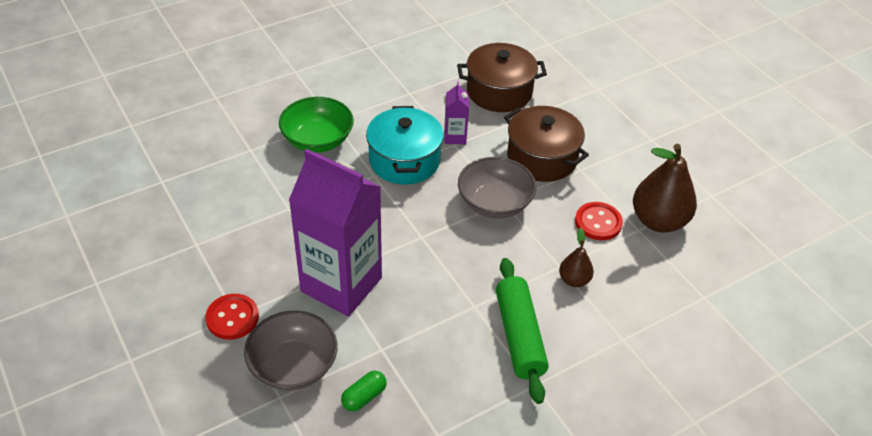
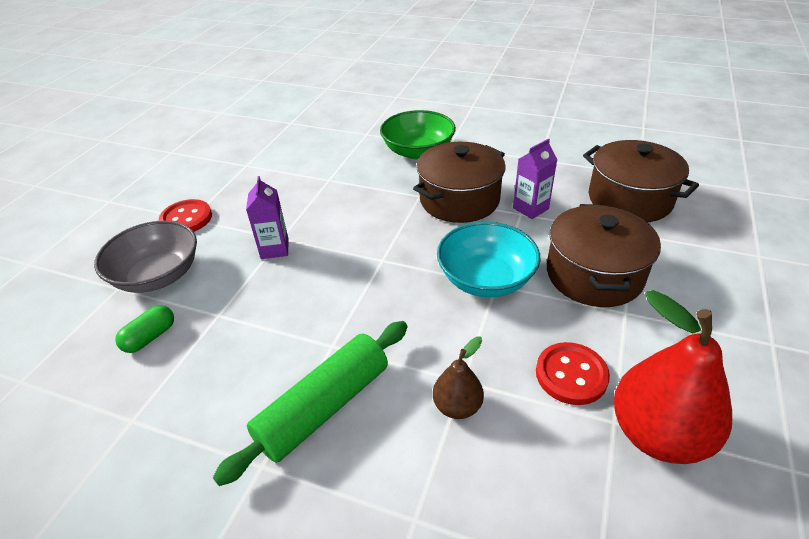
camera: 55 degrees right, 5 degrees down
(341, 284) = (274, 249): purple carton -> purple carton, size x0.42
(364, 397) = (150, 337): green capsule -> green capsule turned 60 degrees counterclockwise
(404, 160) = (459, 200): turquoise pot -> brown pot
(494, 203) = (485, 279): grey bowl -> turquoise bowl
(658, 221) = (657, 434): brown pear -> red pear

